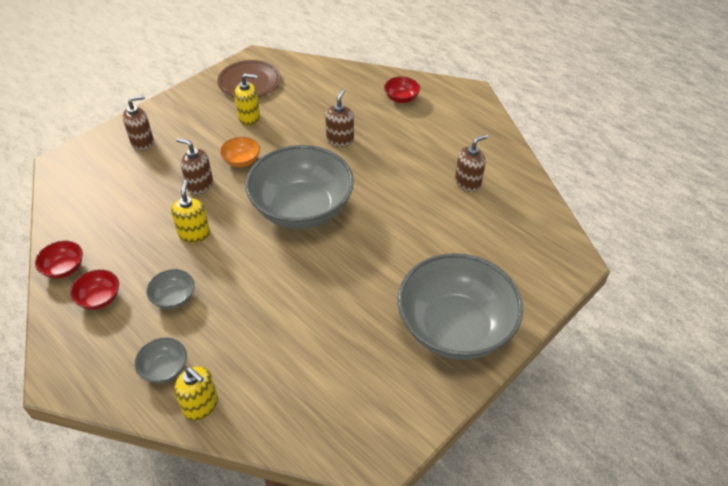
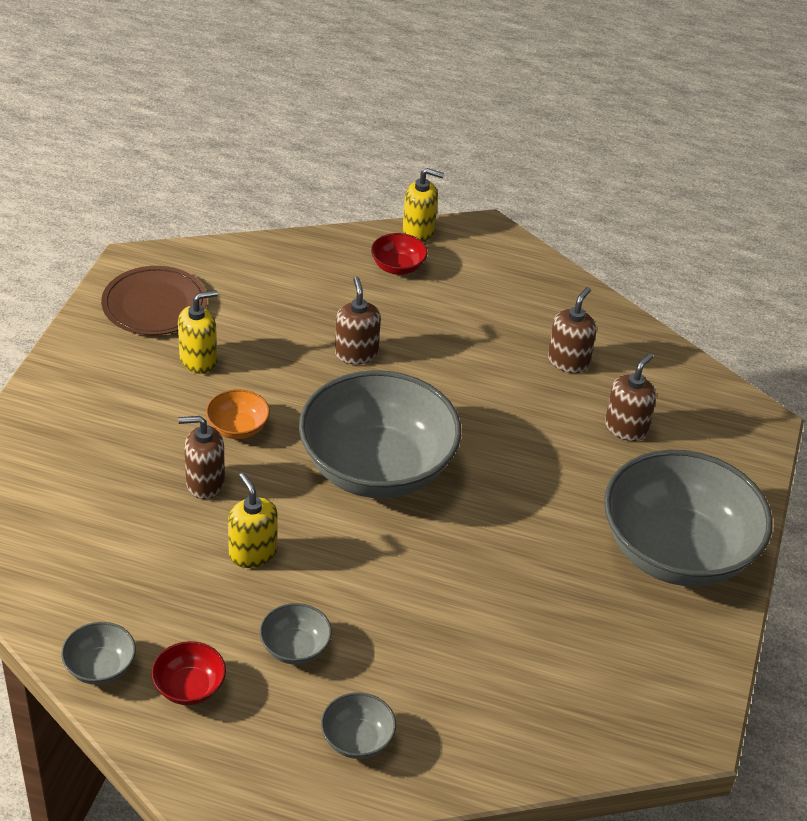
camera: 30 degrees left, 5 degrees down
(64, 268) = (100, 667): red bowl -> grey bowl
(142, 142) = (62, 447): brown soap dispenser -> brown soap dispenser (626, 428)
(201, 405) = (439, 763): yellow soap dispenser -> yellow soap dispenser (418, 232)

